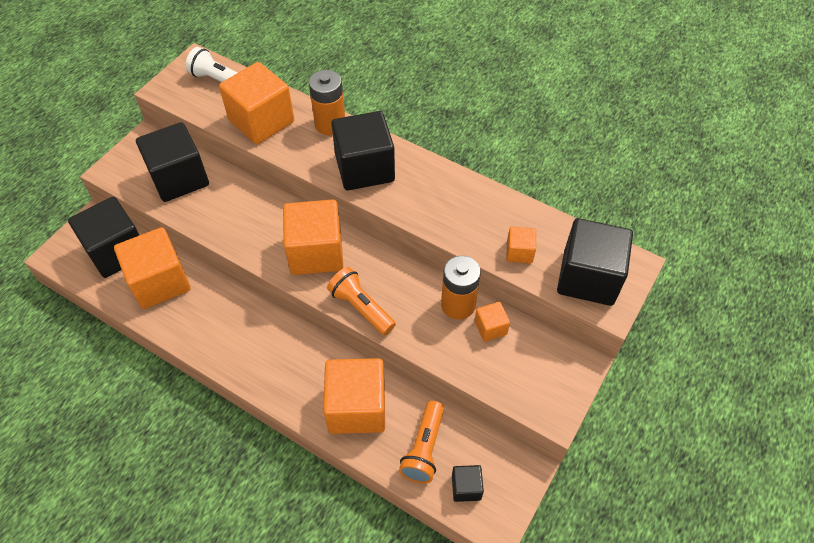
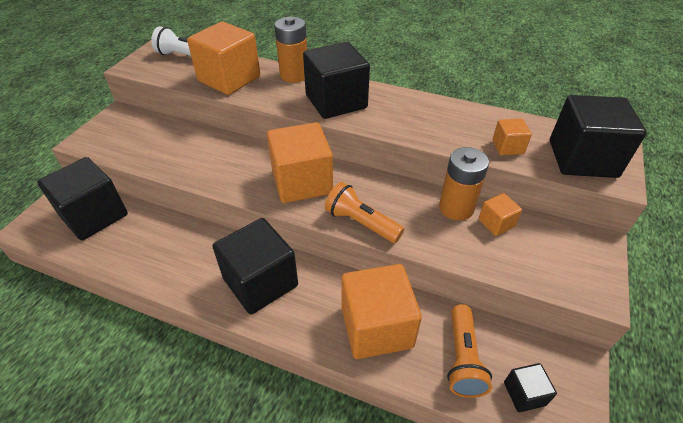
camera: 10 degrees left, 10 degrees down
(160, 282) = (142, 236): orange cube -> none
(179, 178) = (154, 139): black cube -> black cube (260, 282)

